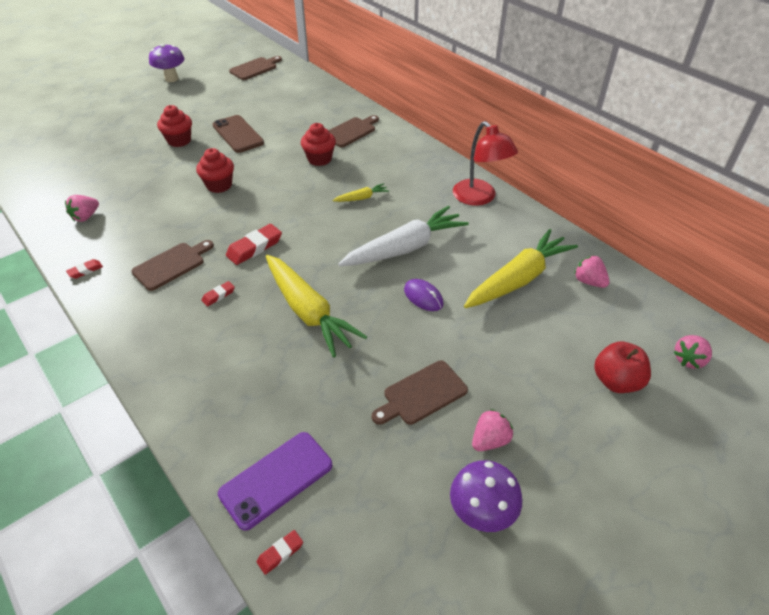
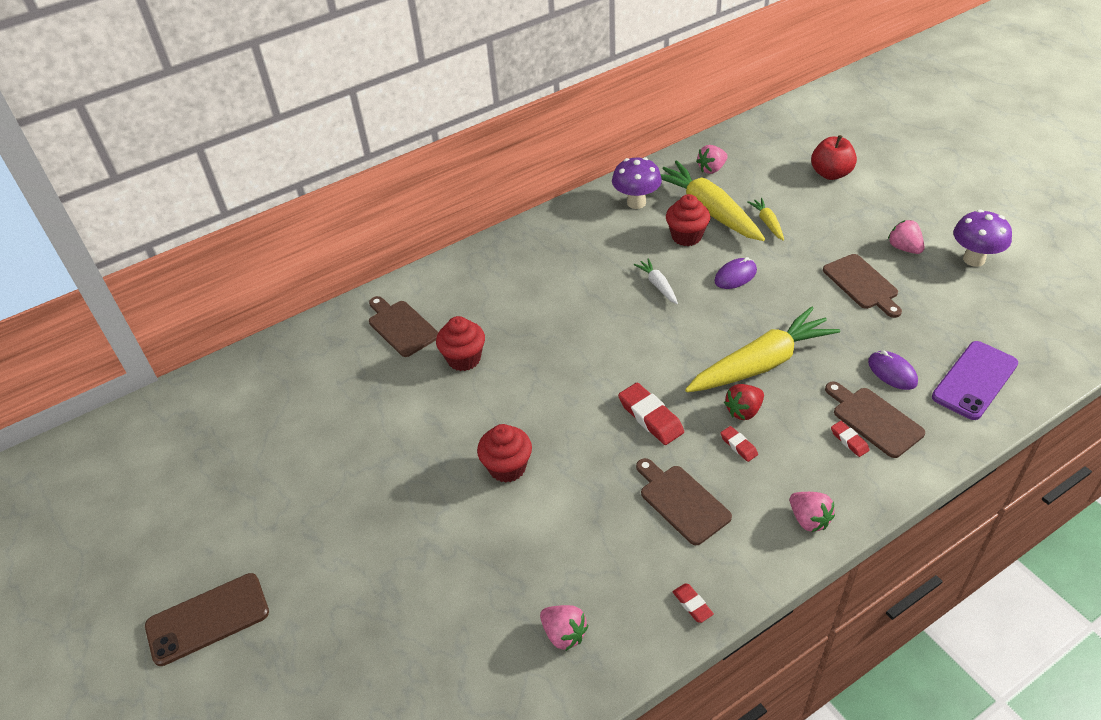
camera: 80 degrees left, 0 degrees up
(171, 79) = (129, 580): purple mushroom -> purple mushroom (636, 202)
(179, 141) = (367, 535): red cupcake -> red cupcake (686, 236)
(238, 134) = (370, 456): brown phone -> brown phone (207, 619)
(254, 299) = (743, 411): none -> red strawberry
(255, 68) = (149, 450): brown cutting board -> brown cutting board (874, 420)
(276, 479) = (974, 380): purple phone -> purple phone turned 75 degrees clockwise
(280, 553) = (1042, 374): red eraser -> red eraser (849, 440)
(292, 407) = (892, 372): none -> purple mouse
(361, 198) = (560, 318): yellow carrot -> yellow carrot (767, 223)
(405, 248) = (658, 285): white carrot -> white carrot, size x0.45
(479, 198) = (574, 223): red lamp -> none
(689, 359) = (803, 134): pink strawberry -> pink strawberry (809, 519)

